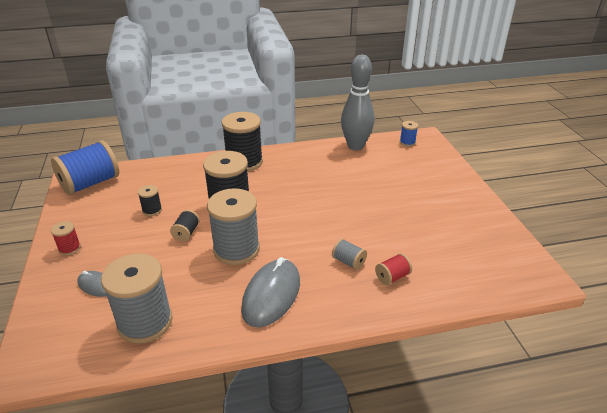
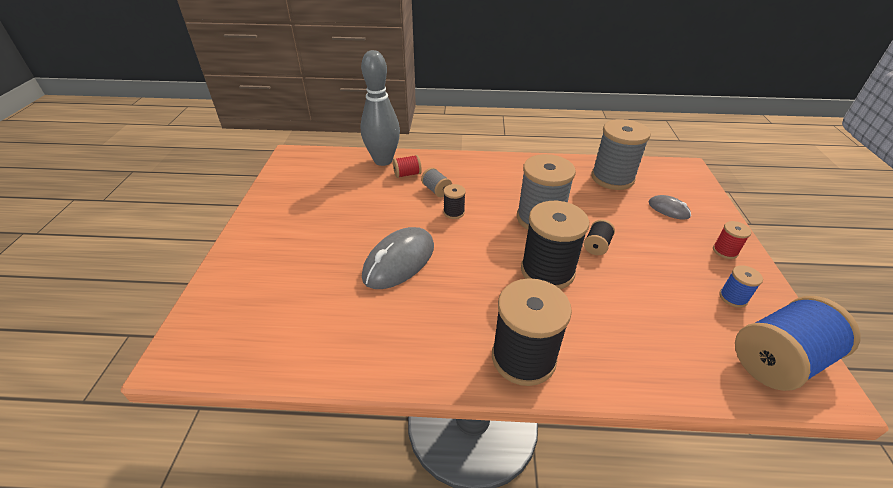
camera: 165 degrees left, 5 degrees up
(152, 210) = (650, 285): black spool -> black spool (454, 212)
(271, 295) = (511, 178): grey mouse -> grey mouse (399, 261)
(355, 146) = (316, 358): grey bowling pin -> grey bowling pin (383, 160)
(407, 142) = (223, 347): blue spool -> blue spool (733, 298)

